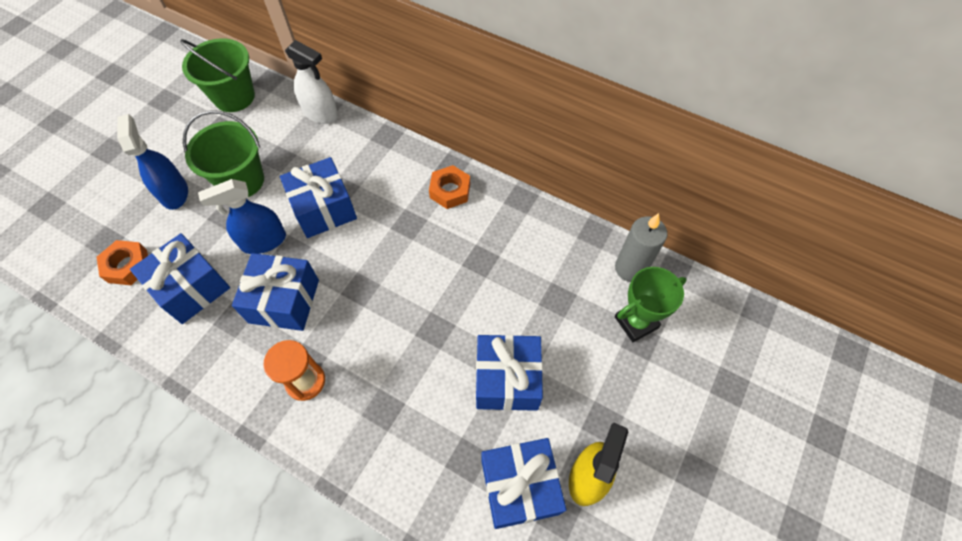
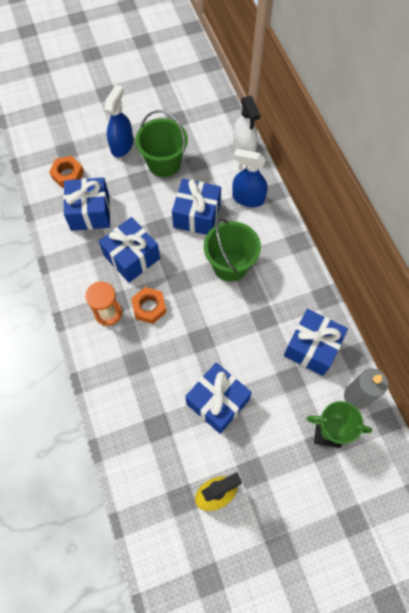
camera: 40 degrees right, 5 degrees up
(234, 97) = (201, 102): green bucket -> green bucket (230, 265)
(263, 241) = (148, 211): blue spray bottle -> blue spray bottle (248, 198)
(450, 191) = (283, 258): orange nut -> orange nut (149, 307)
(519, 487) = (173, 466): blue gift -> blue gift (311, 347)

